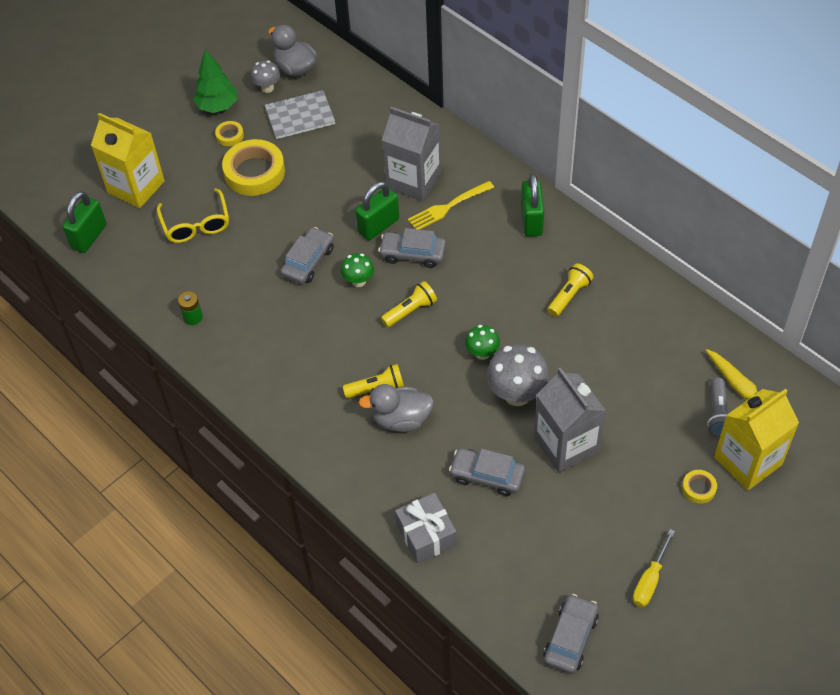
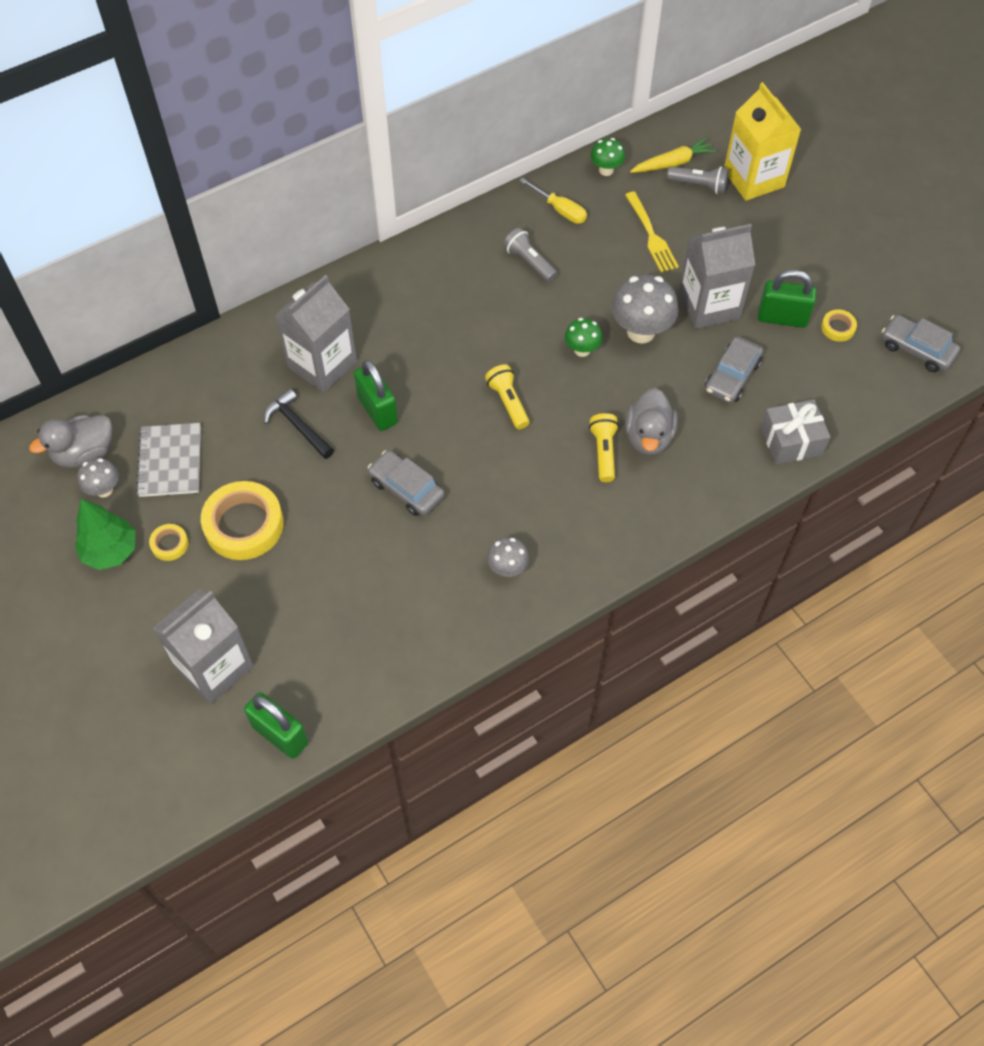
camera: 80 degrees left, 5 degrees up
(136, 187) = (214, 667): yellow carton -> grey carton
(193, 317) = (452, 623): green battery -> none
(196, 224) = (305, 602): yellow glasses -> none
(248, 343) = (507, 568): none -> grey mushroom
(350, 180) = (297, 426): none -> black hammer
(358, 281) = (451, 443): green mushroom -> green mushroom (606, 170)
(413, 254) = (429, 385): grey car -> none
(448, 206) = (373, 339): yellow fork -> yellow fork (650, 234)
(531, 220) = (420, 271): green padlock -> green padlock (782, 318)
(569, 295) = (529, 262): yellow flashlight -> grey flashlight
(650, 580) = (865, 278): yellow screwdriver -> yellow screwdriver (560, 210)
(699, 488) = (776, 220): yellow tape -> yellow tape (838, 328)

